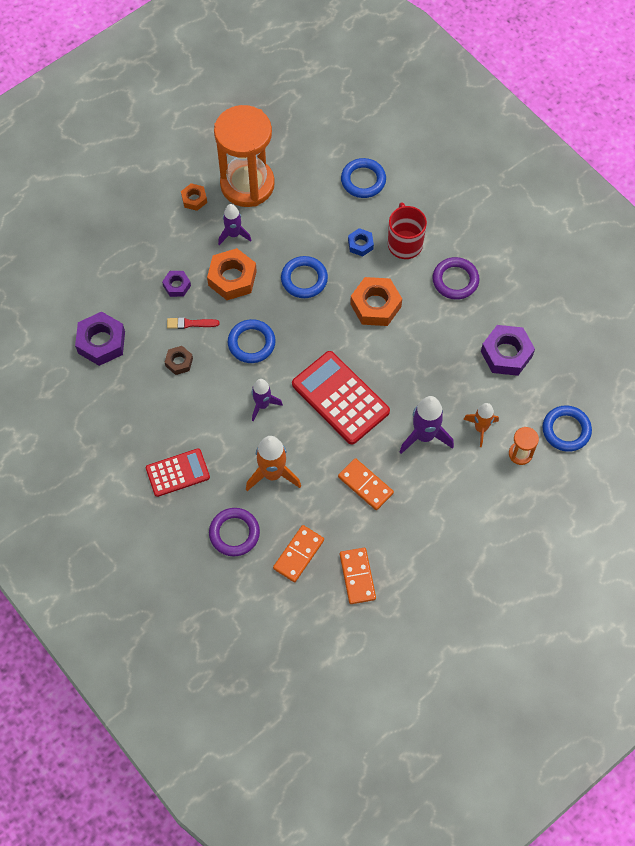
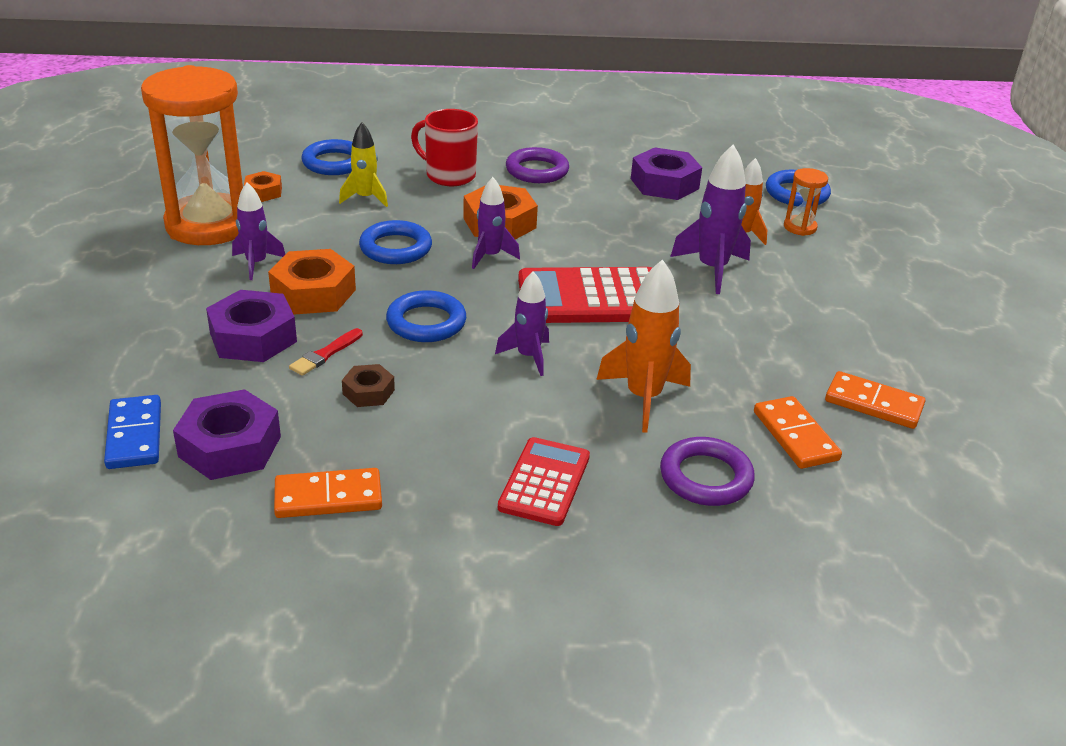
camera: 55 degrees left, 30 degrees down
(79, 304) = (134, 435): none -> blue domino
(177, 286) = (253, 337): purple nut -> purple nut, size x1.82
(194, 199) = (159, 266): orange nut -> orange nut (263, 192)
(337, 326) = (490, 256): none -> purple rocket
(340, 226) = (365, 198): none -> yellow rocket
(360, 244) = (408, 198): blue nut -> none
(365, 485) = (738, 336): orange domino -> orange domino (328, 497)

